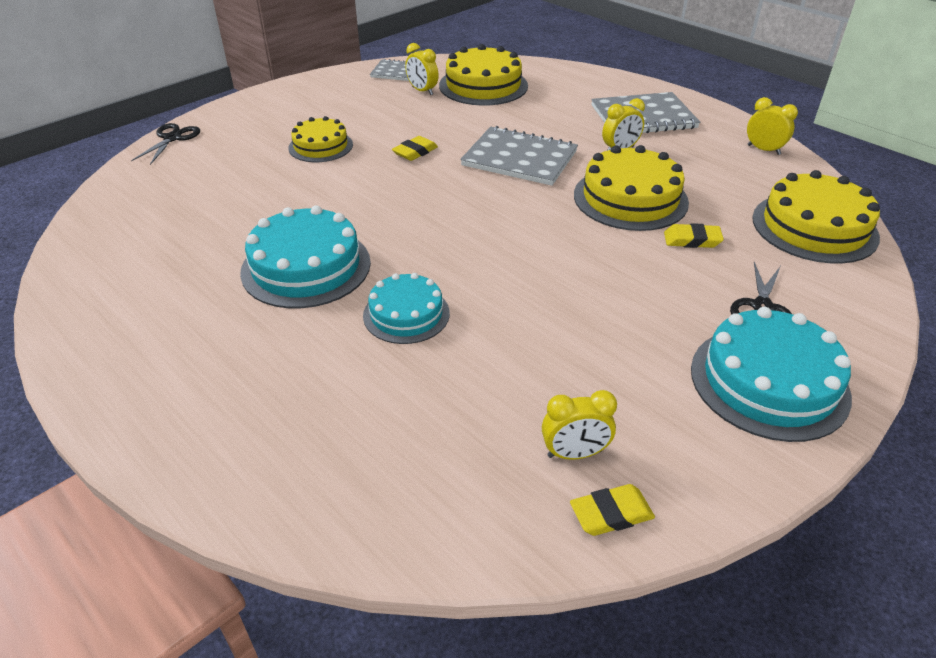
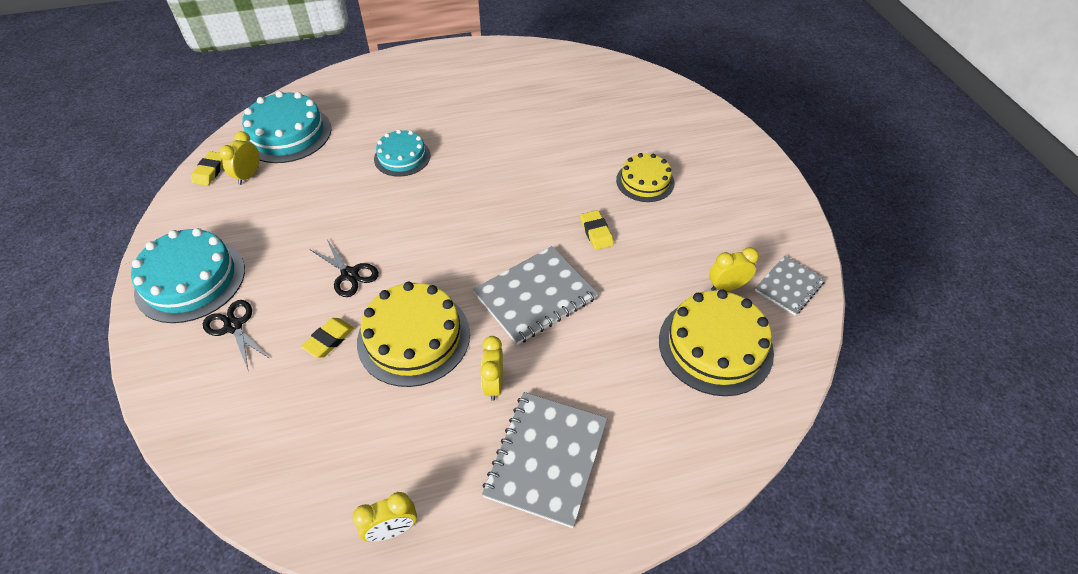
camera: 120 degrees right, 10 degrees up
(172, 138) = (709, 111): black scissors -> black scissors (349, 274)
(306, 267) = (484, 132): turquoise cake -> turquoise cake (287, 134)
(814, 227) = (257, 447): yellow cake -> none

